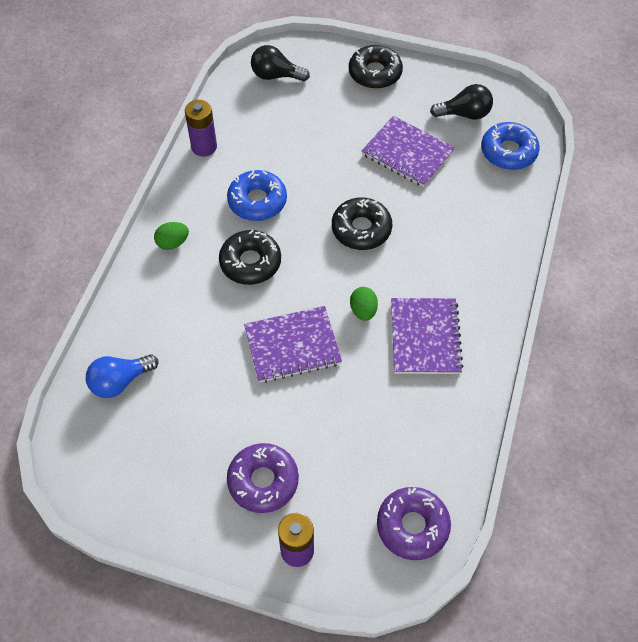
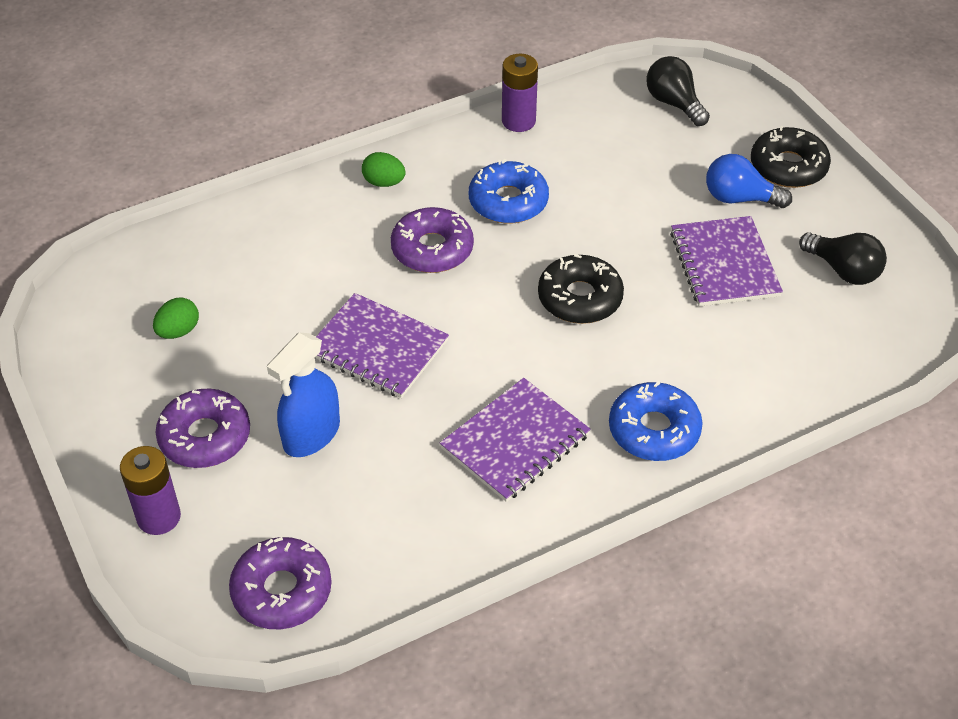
camera: 45 degrees right, 10 degrees down
(120, 381) = (196, 261): blue light bulb -> blue light bulb (739, 198)
(250, 262) = (432, 249): black donut -> purple donut
(319, 426) = (311, 435): none -> blue spray bottle
(363, 311) = (484, 370): green egg -> green egg (178, 331)
(508, 152) = (847, 341): blue donut -> blue donut (654, 430)

